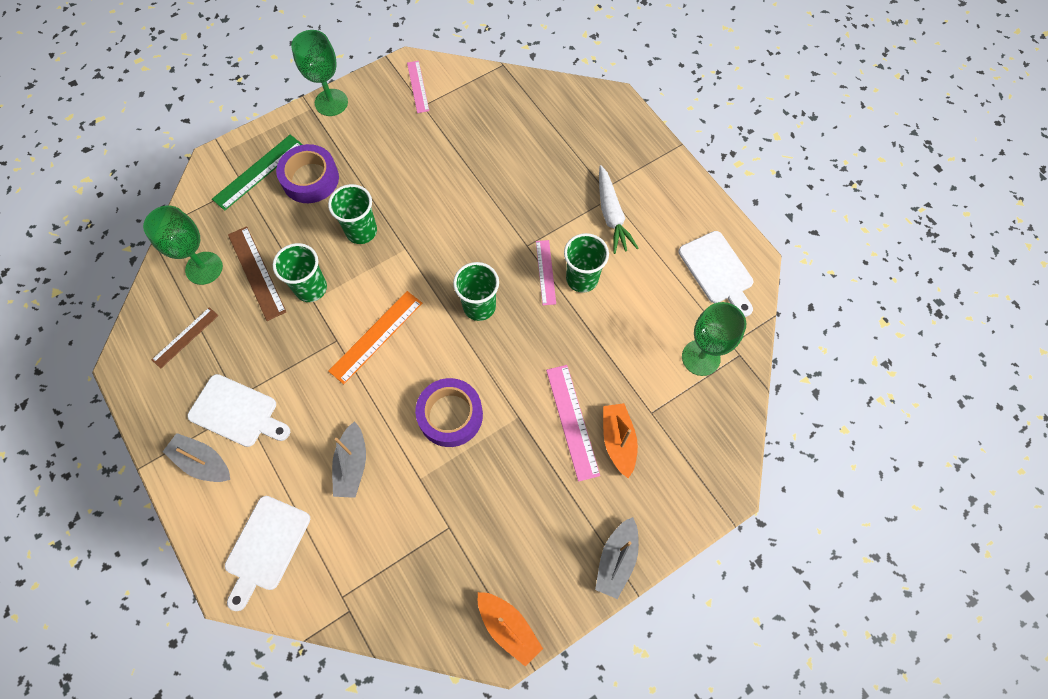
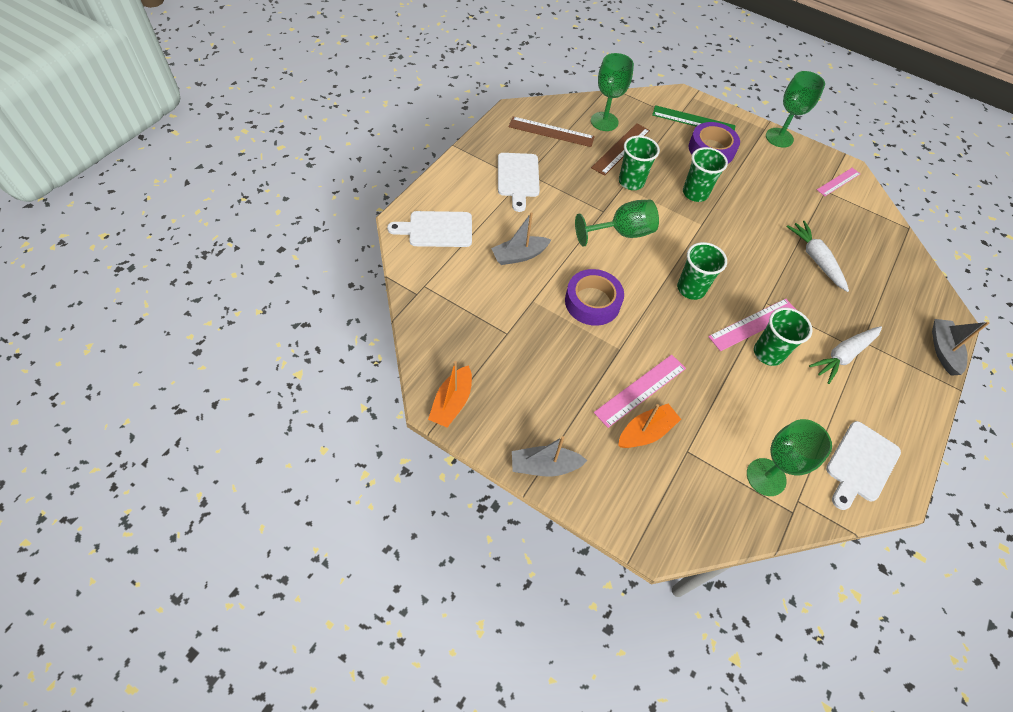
camera: 60 degrees right, 10 degrees down
(185, 337) = (551, 132): brown ruler -> brown ruler, size x1.52
(203, 462) = (474, 174): grey boat -> grey boat (943, 350)
(376, 336) = (622, 233): orange ruler -> green goblet
(499, 169) = (815, 259): none -> white carrot
(545, 272) = (753, 324): pink ruler -> pink ruler, size x1.52

